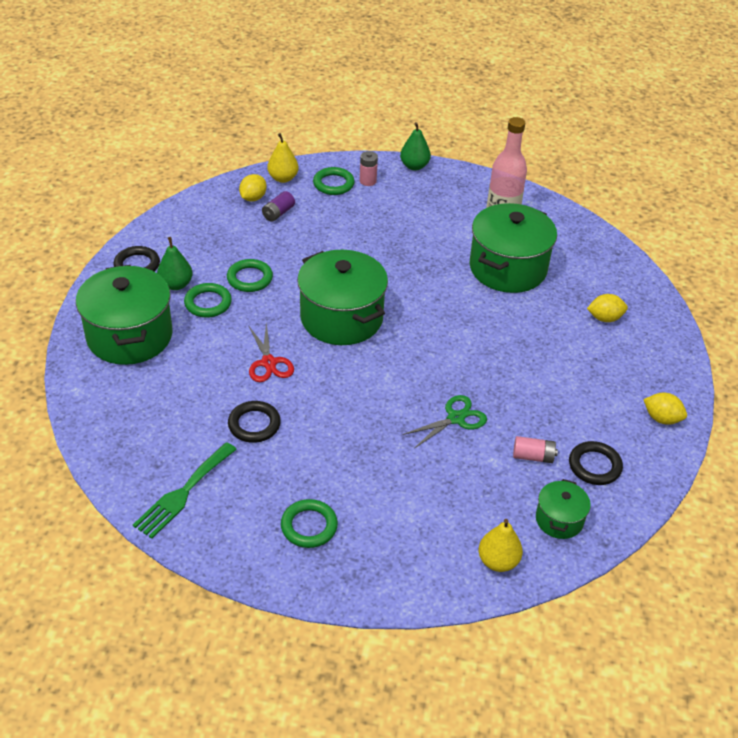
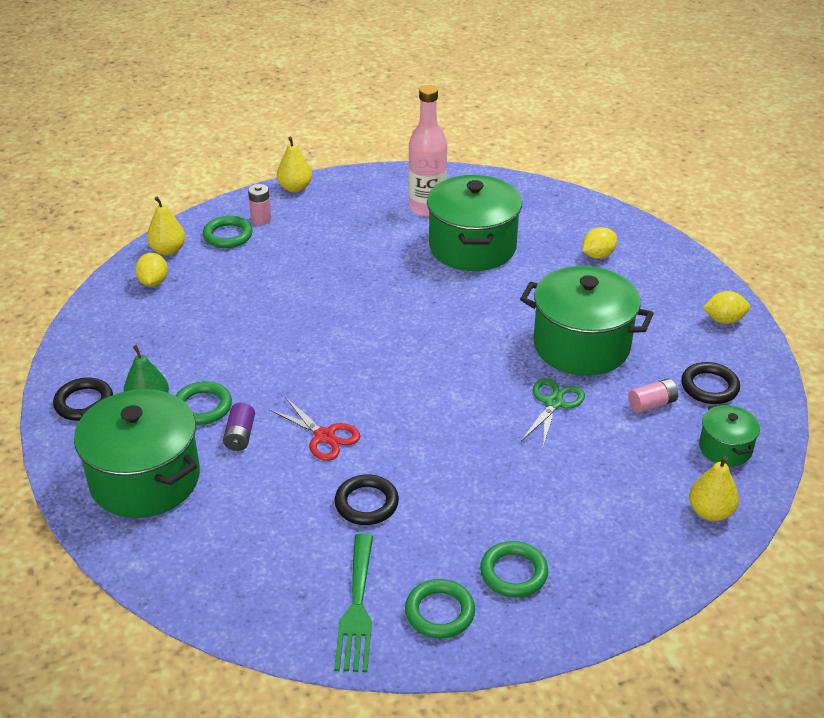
camera: 30 degrees left, 5 degrees down
(249, 278) = (225, 363): green ring -> green ring (439, 612)
(278, 213) = (195, 286): purple battery -> purple battery (240, 435)
(341, 318) = (357, 360): green pot -> green pot (581, 345)
(414, 166) = (295, 188): green pear -> yellow pear

